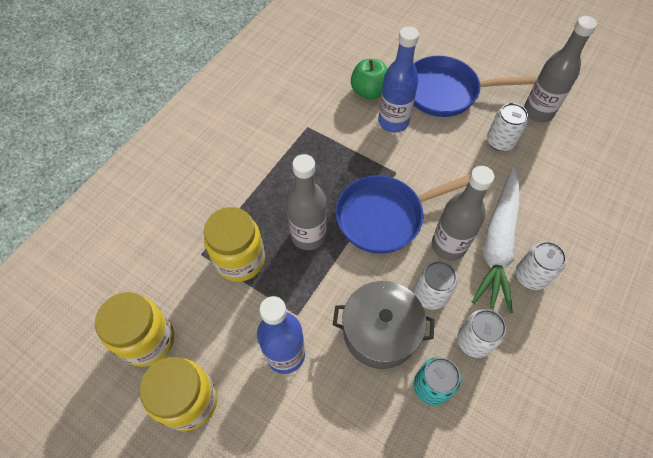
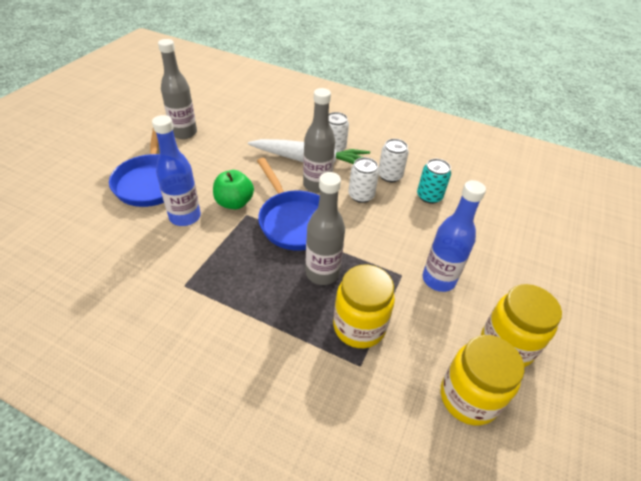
camera: 100 degrees left, 15 degrees down
(369, 91) = (140, 235): green apple -> green apple (234, 203)
(380, 332) = (399, 222): grey pot -> none
(500, 141) = (214, 154): white can -> none

